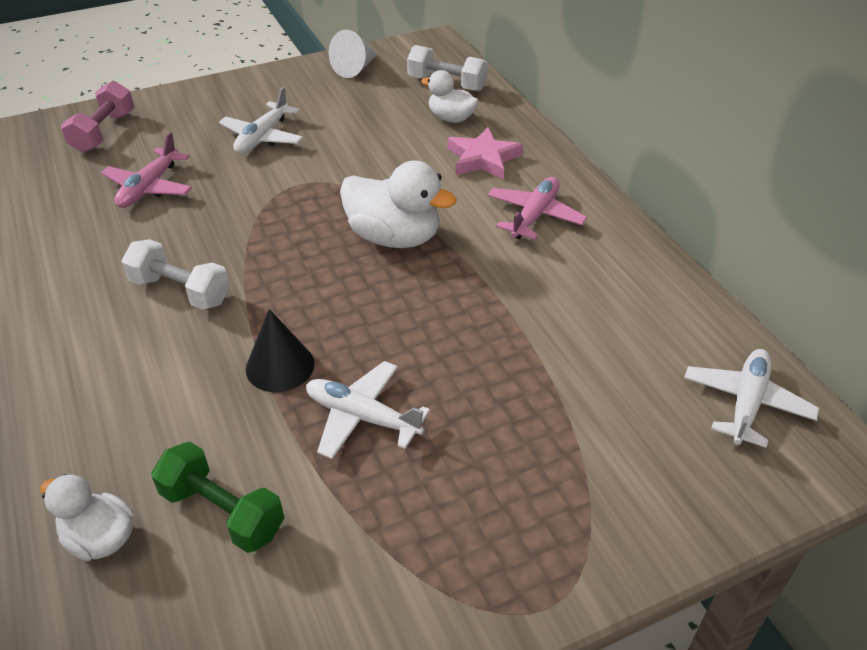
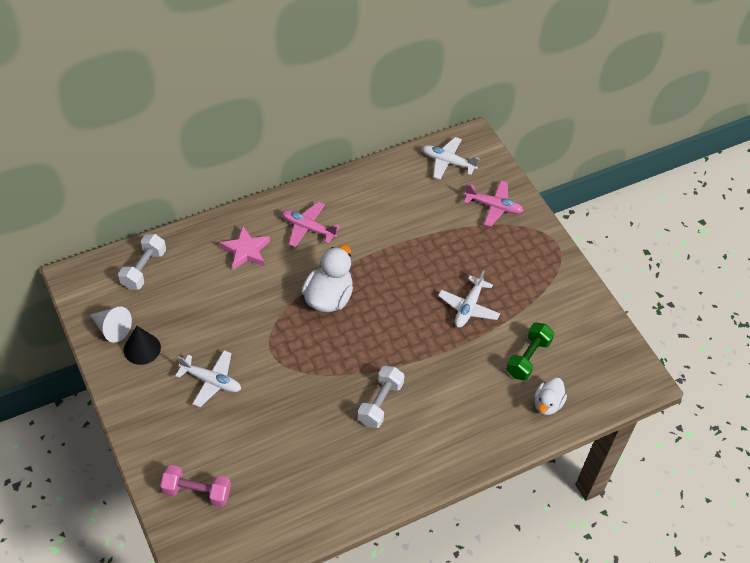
camera: 95 degrees left, 10 degrees up
(149, 188) = (273, 443): pink plane -> pink plane (493, 206)
(280, 366) = (437, 345): black cone -> black cone (142, 348)
(451, 118) = (193, 267): white duck -> none

